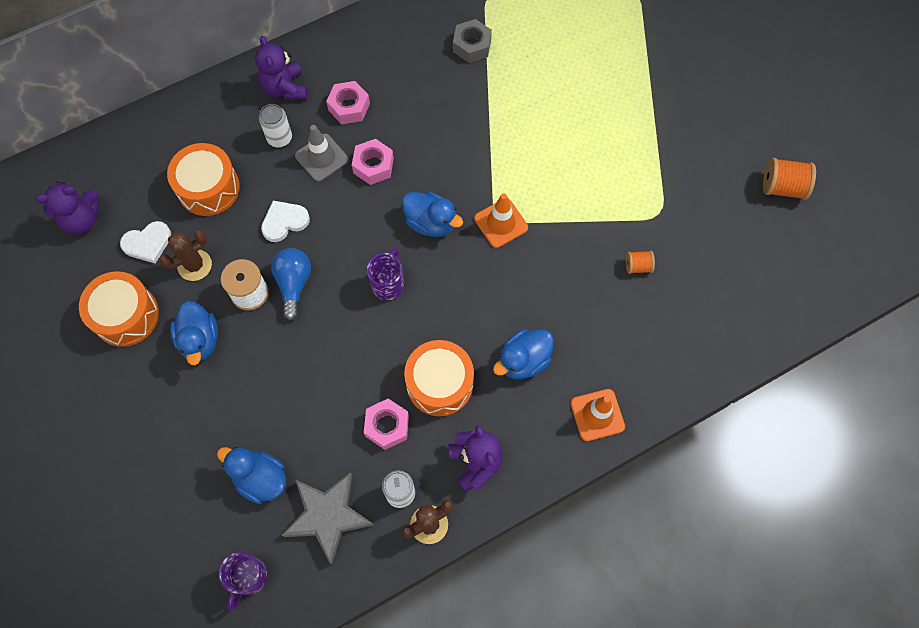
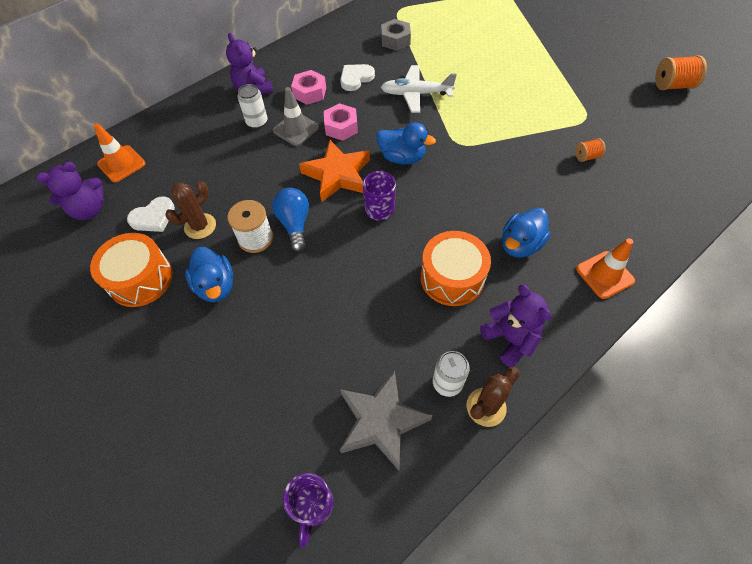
camera: 10 degrees left, 10 degrees down
(208, 188) = (202, 166): orange drum -> none
(260, 478) = (302, 399): blue duck -> none
(284, 222) = (275, 179): white heart -> white heart (356, 78)
(353, 231) = (337, 175): none -> orange star
(387, 426) = (415, 324): pink nut -> none
(472, 135) = (416, 94): none -> white plane
(501, 223) = (461, 147): orange traffic cone -> orange traffic cone (121, 164)

